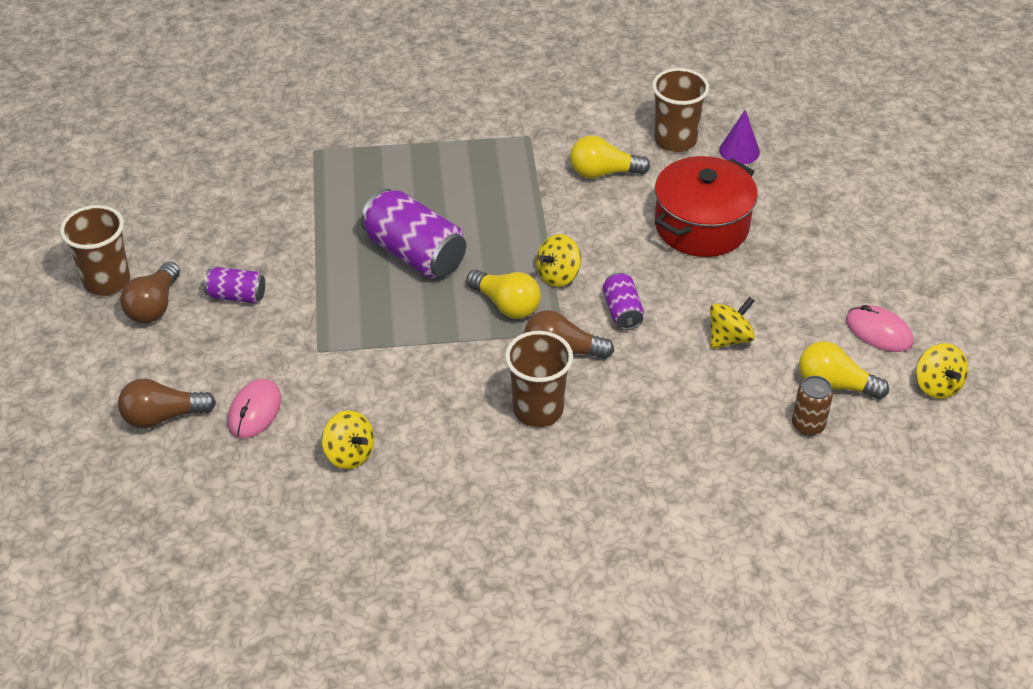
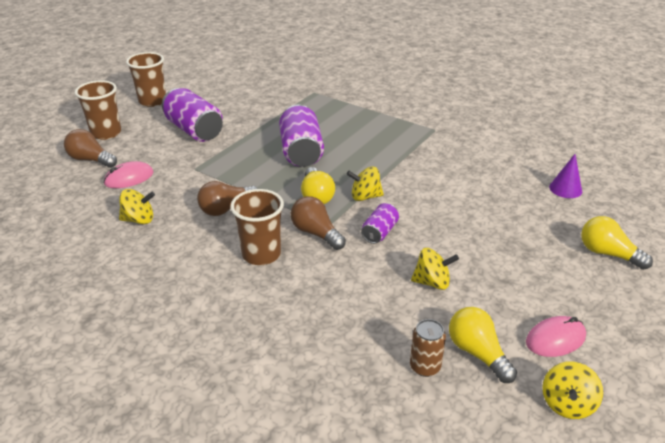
camera: 40 degrees right, 10 degrees down
(154, 306) = (156, 118): brown light bulb -> brown light bulb (226, 209)
(237, 296) = (194, 130): purple can -> purple can, size x1.87
(349, 454) = (139, 220): yellow spinning top -> yellow spinning top turned 90 degrees counterclockwise
(603, 172) = (458, 162): yellow light bulb -> yellow light bulb (608, 254)
(675, 140) = (525, 166): brown cup -> brown cup (106, 133)
(701, 226) = (490, 214): red pot -> none
(879, 331) = (555, 339): pink mouse -> pink mouse turned 75 degrees clockwise

